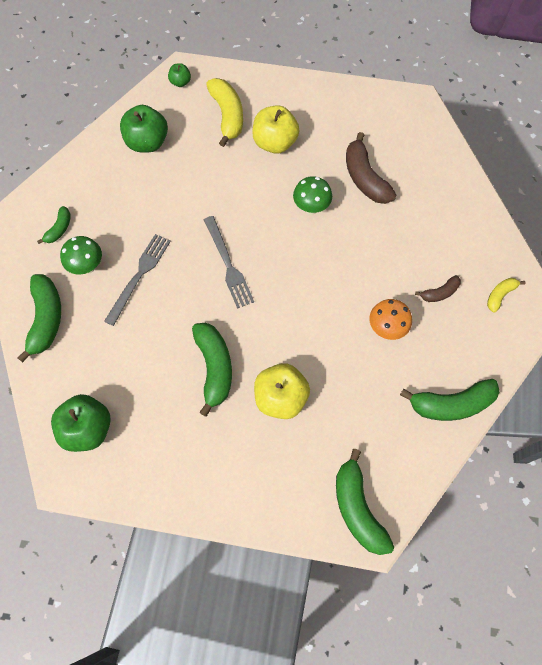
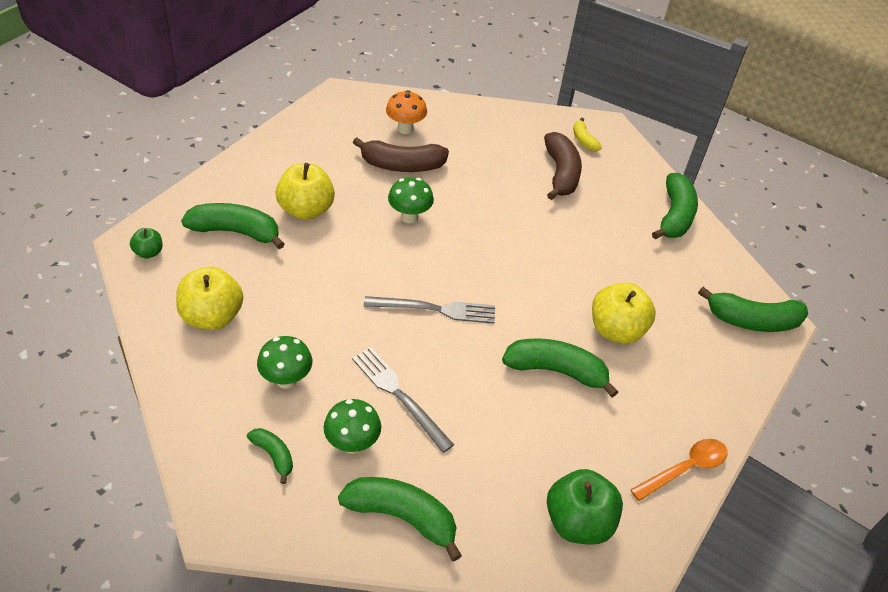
camera: 70 degrees left, 20 degrees down
(119, 207) = (286, 380): none -> green mushroom
(147, 142) = (212, 316): green apple -> yellow apple
(168, 491) = (685, 468): none -> orange spoon
(227, 116) = (236, 232): yellow banana -> green banana
(386, 328) = (578, 223): orange mushroom -> orange mushroom (405, 129)
(439, 293) = (560, 174): brown banana -> brown banana, size x1.87

